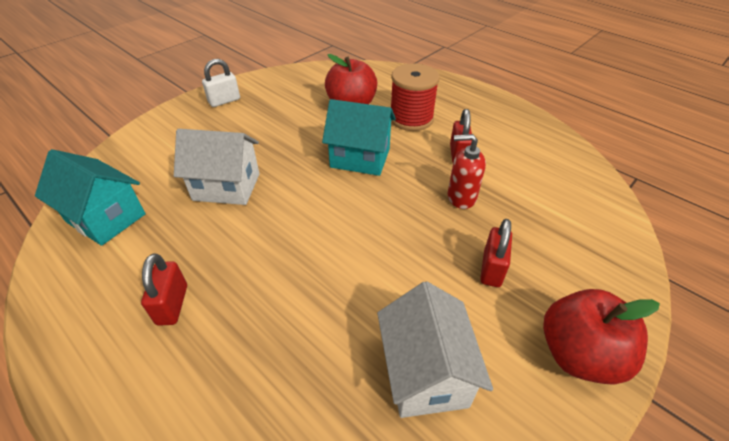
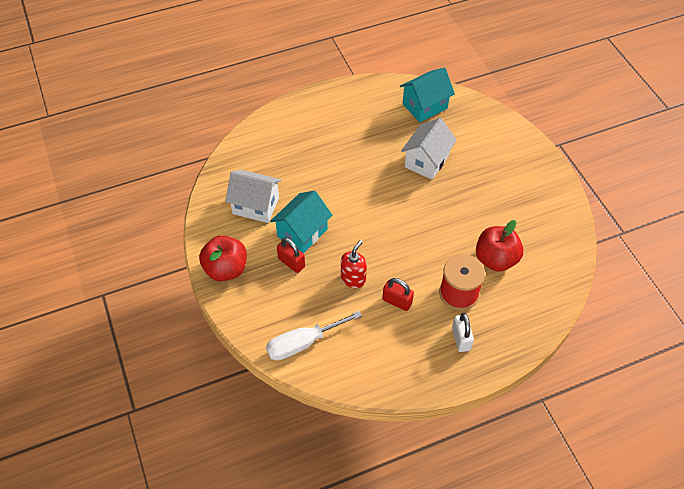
camera: 115 degrees right, 10 degrees up
(172, 305) = (346, 127): red padlock -> none
(224, 101) = (538, 178): white padlock -> white padlock (461, 339)
(360, 158) = (422, 239): turquoise house -> turquoise house (302, 233)
(585, 211) = (303, 343): none -> white screwdriver

